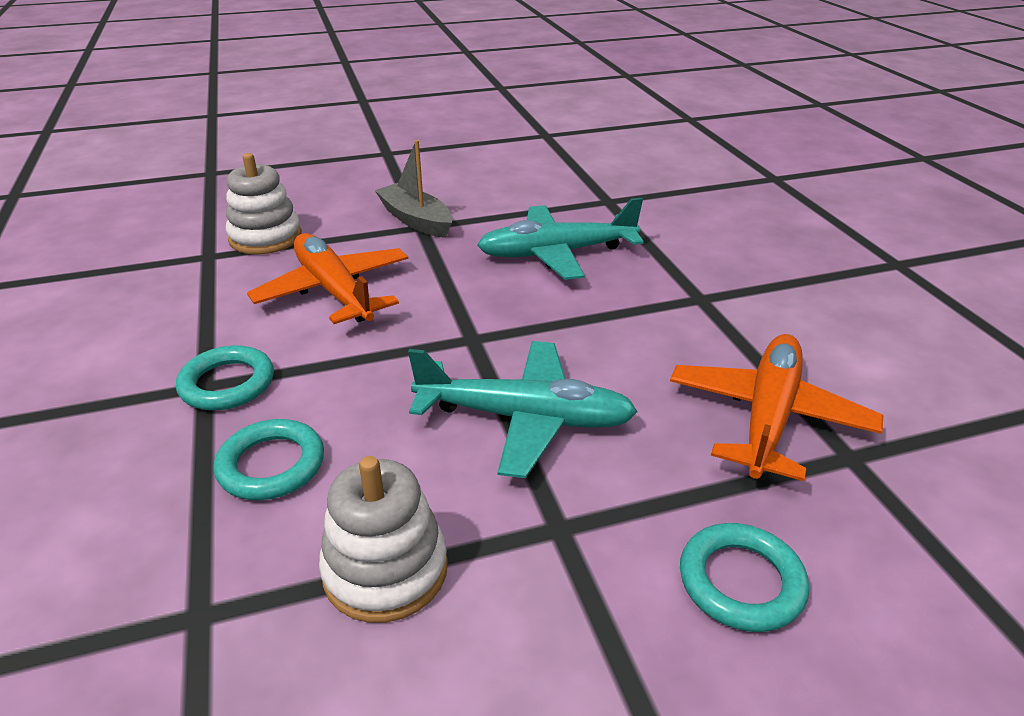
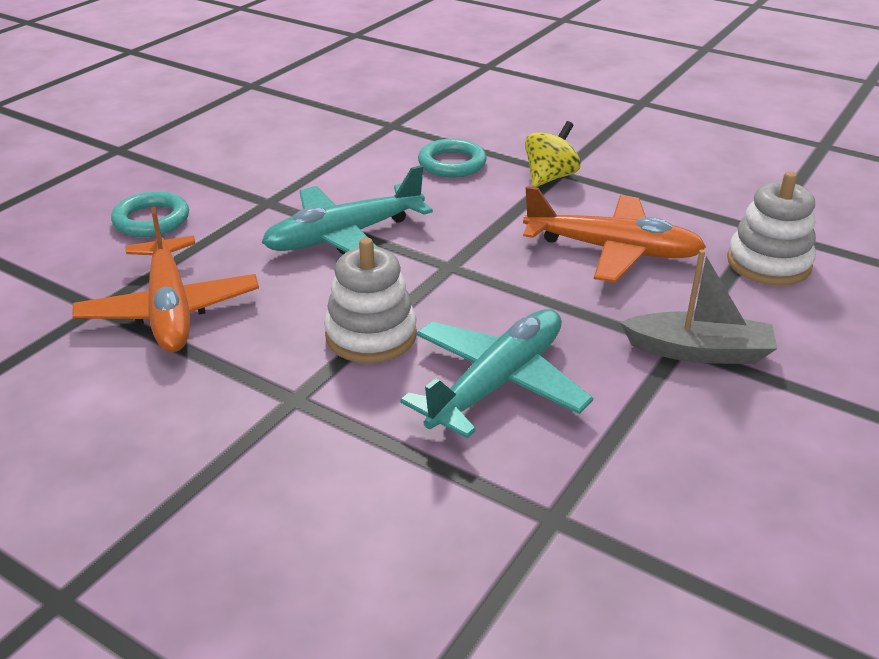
camera: 140 degrees right, 0 degrees up
(227, 384) = (550, 177): turquoise ring -> yellow spinning top
(385, 570) = (335, 159): white stacking toy -> white stacking toy (371, 335)

